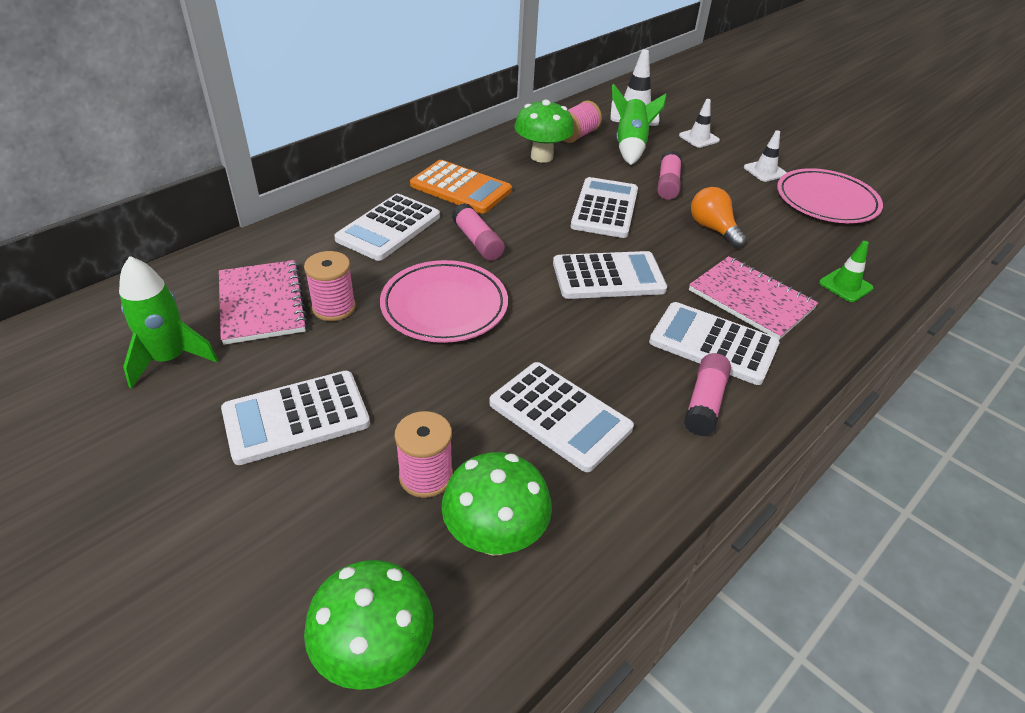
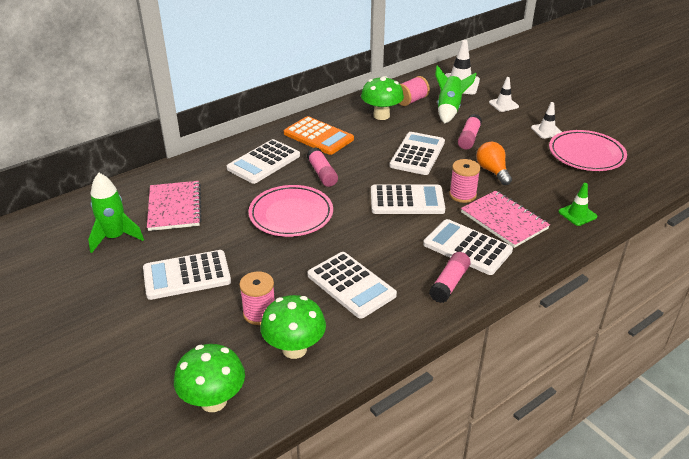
camera: 10 degrees right, 5 degrees down
(334, 308) = (219, 212): pink spool -> pink spool (462, 195)

